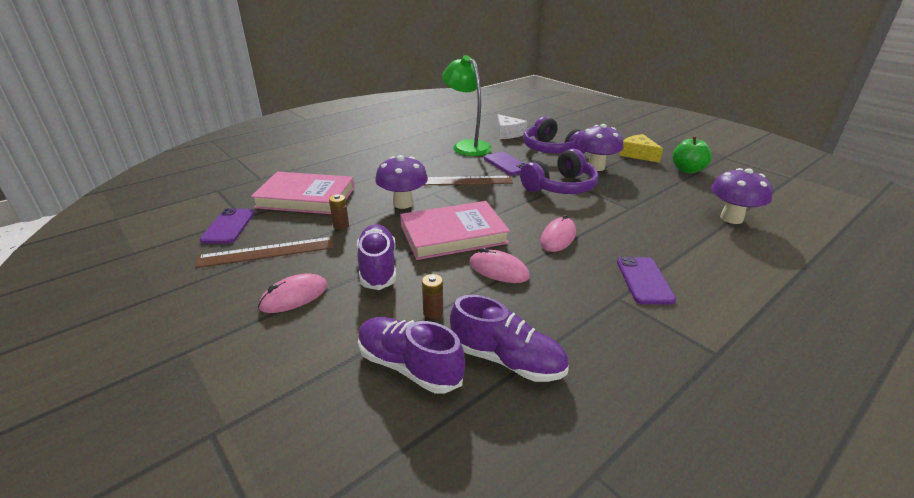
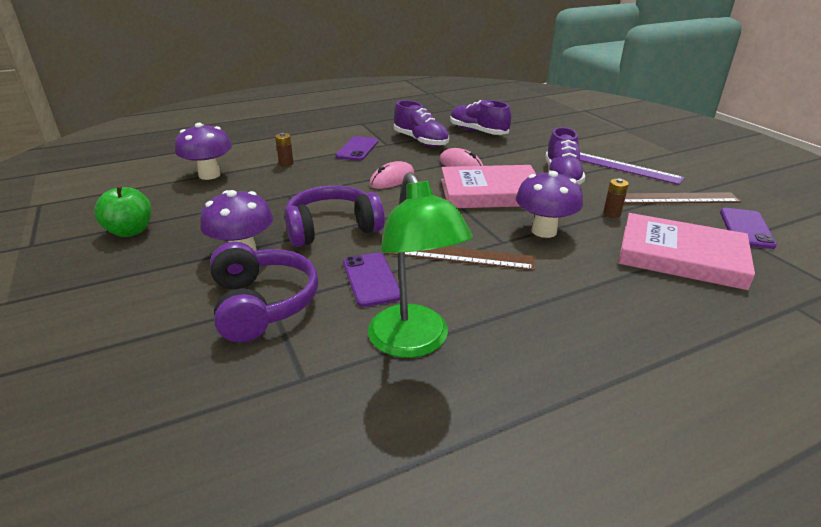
camera: 165 degrees left, 0 degrees up
(294, 296) = (623, 167): pink mouse -> purple ruler
(409, 366) = (533, 135): purple shoe -> purple shoe (421, 141)
(433, 312) = (517, 151): brown battery -> brown battery (286, 163)
(508, 133) = (295, 379): white cheese -> none
(638, 154) = (140, 269): yellow cheese -> none

